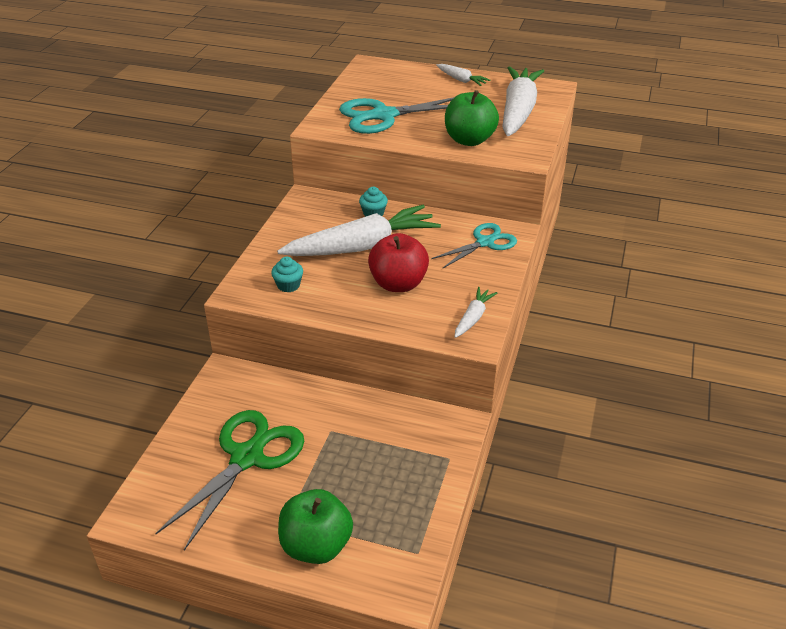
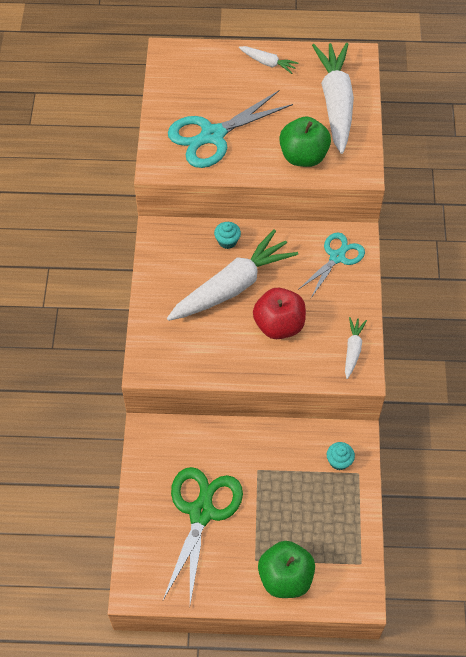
camera: 15 degrees left, 20 degrees up
(288, 285) = (186, 348): turquoise cupcake -> turquoise cupcake (339, 461)

